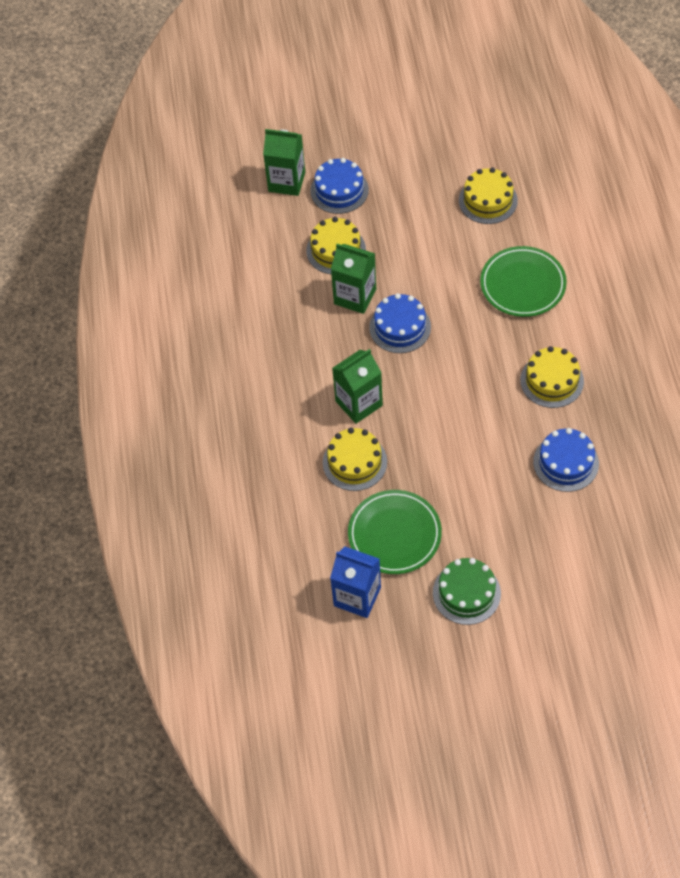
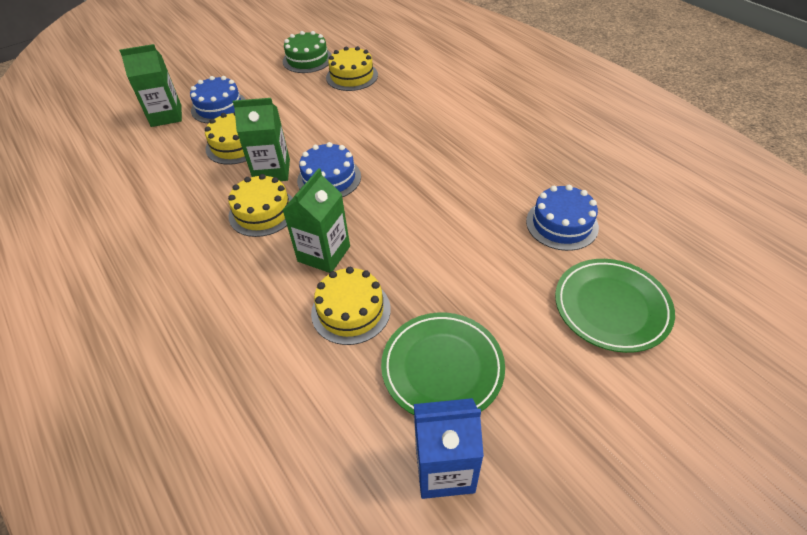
camera: 30 degrees left, 10 degrees down
(466, 593) = (569, 397): green cake -> green cake (307, 59)
(522, 284) = (418, 115): green plate -> green plate (611, 307)
(552, 380) = (495, 168): yellow cake -> yellow cake (262, 212)

